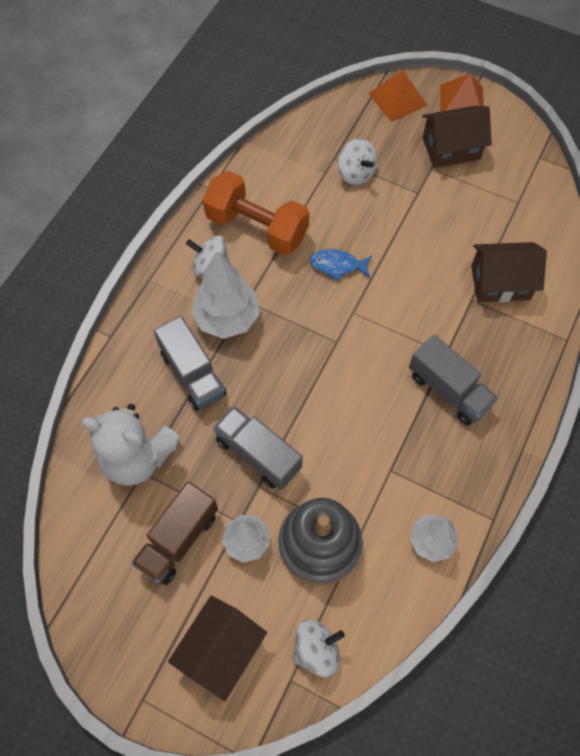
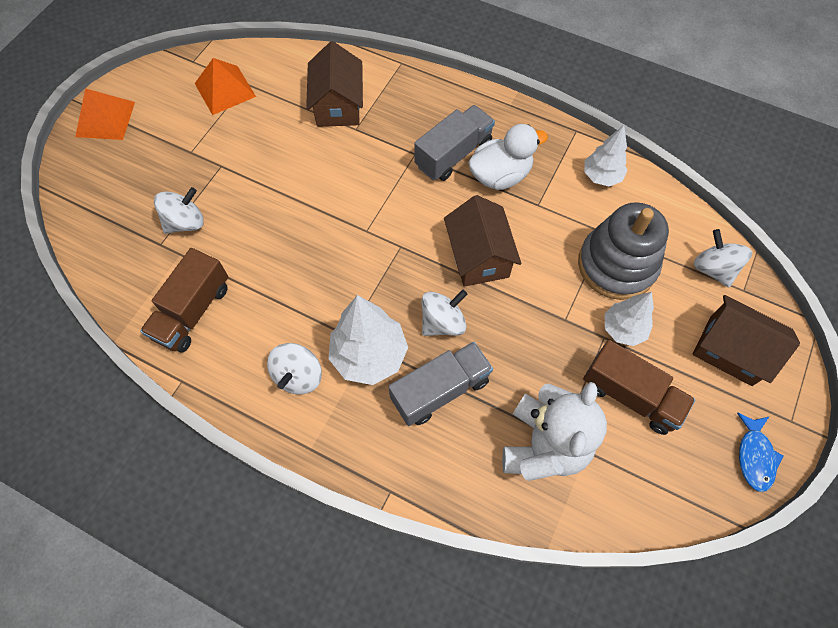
camera: 90 degrees left, 0 degrees up
(257, 227) = (248, 326): orange dumbbell -> none
(257, 377) = (442, 322): none -> white spinning top
(258, 454) = (530, 320): grey truck -> none
(270, 188) = (192, 311): none -> brown truck
(337, 265) = (307, 243): blue fish -> blue fish (754, 456)
(397, 99) = (86, 178): orange pyramid -> orange pyramid (225, 90)
(424, 434) = (500, 175): none -> white duck
(451, 148) = (167, 133): brown house -> brown house (479, 256)

